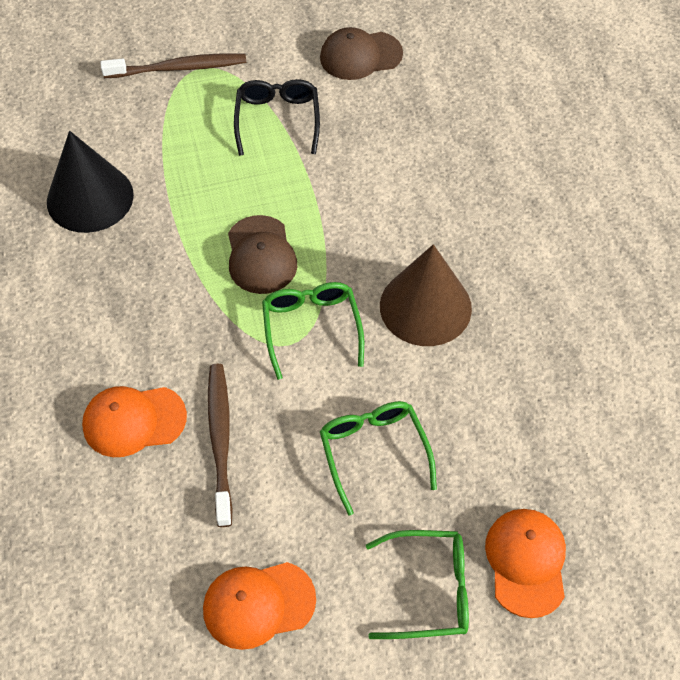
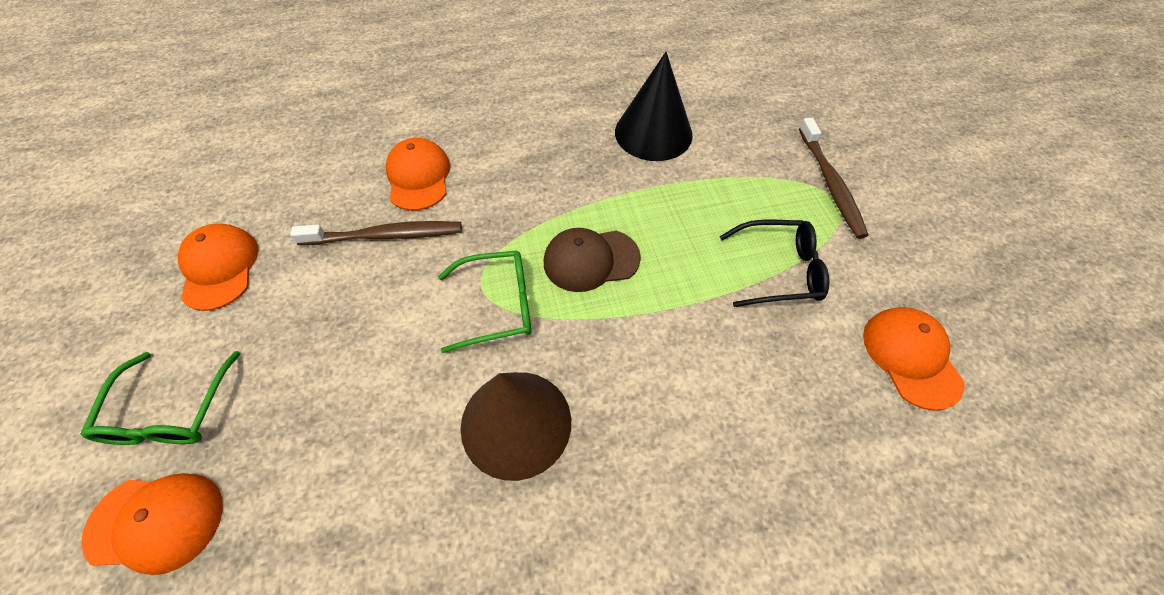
camera: 90 degrees right, 0 degrees up
(360, 56) = (911, 357): brown cap -> orange cap
(374, 453) = (338, 363): green glasses -> none

